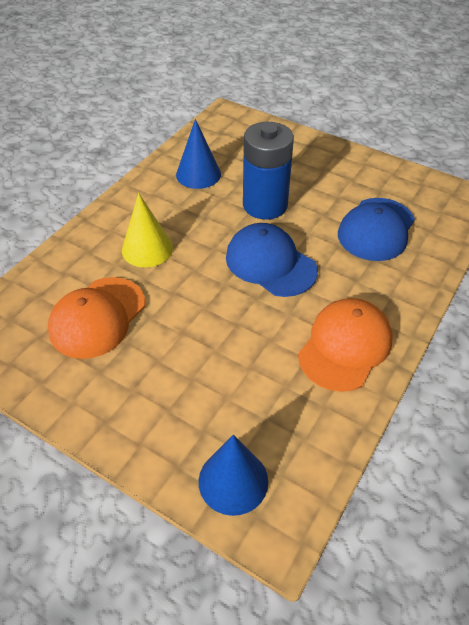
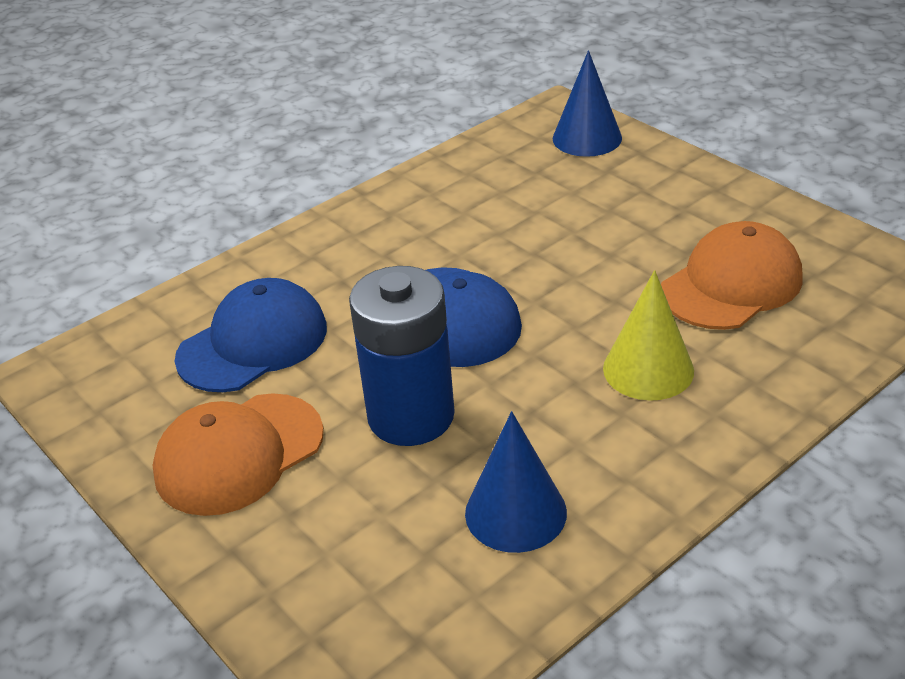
camera: 160 degrees left, 10 degrees down
(345, 346) = (411, 215): orange cap -> orange cap (238, 454)

